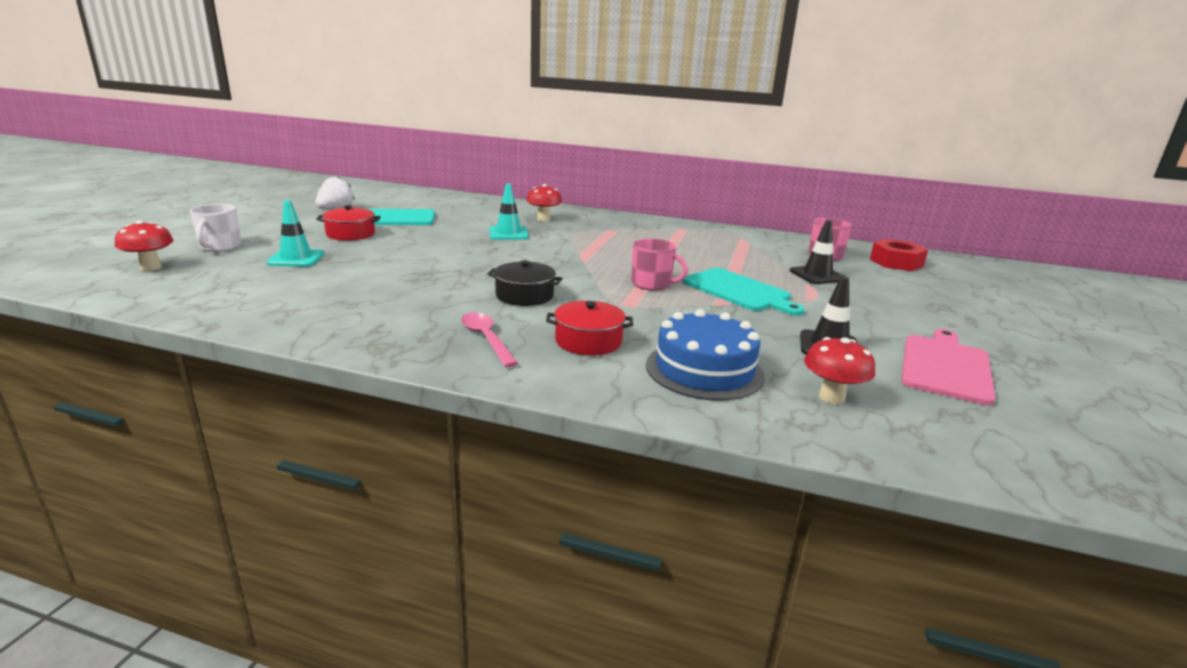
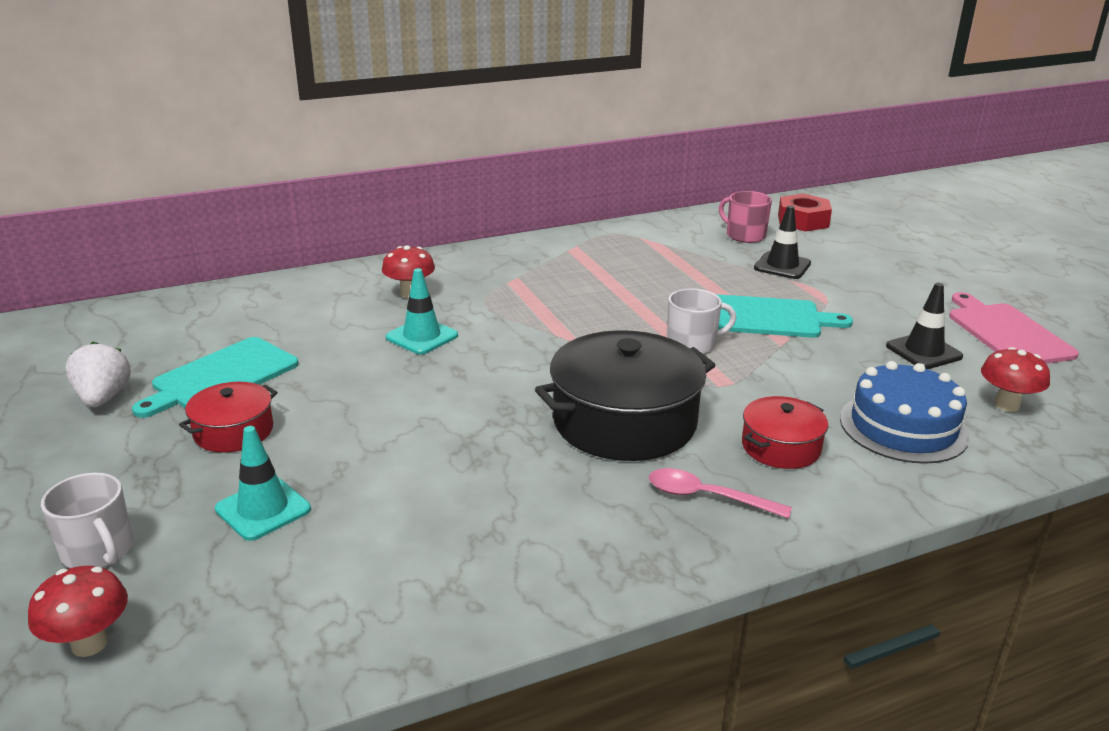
camera: 40 degrees left, 5 degrees up
(524, 295) = (624, 422): black pot -> black pot, size x1.90
(652, 284) = (692, 344): pink mug -> white mug

